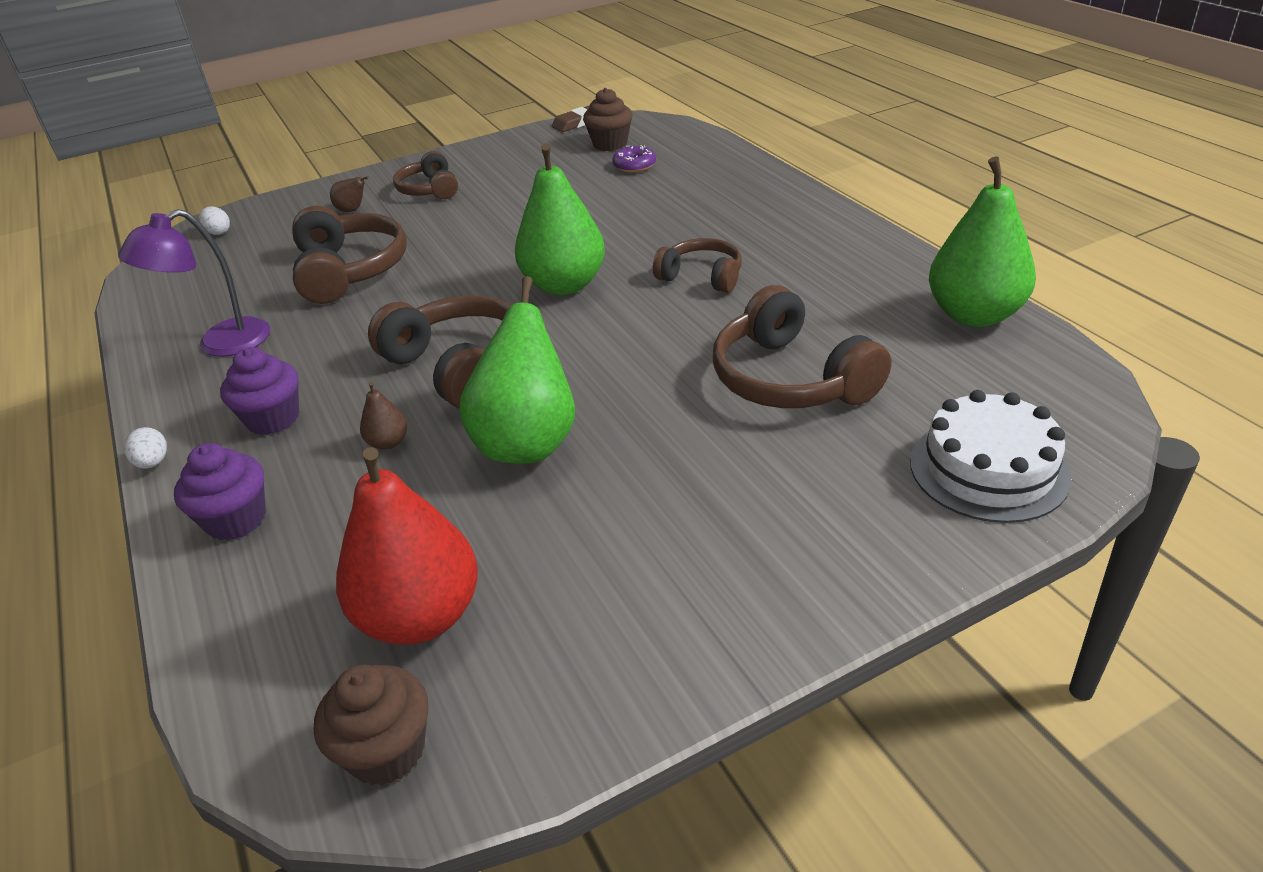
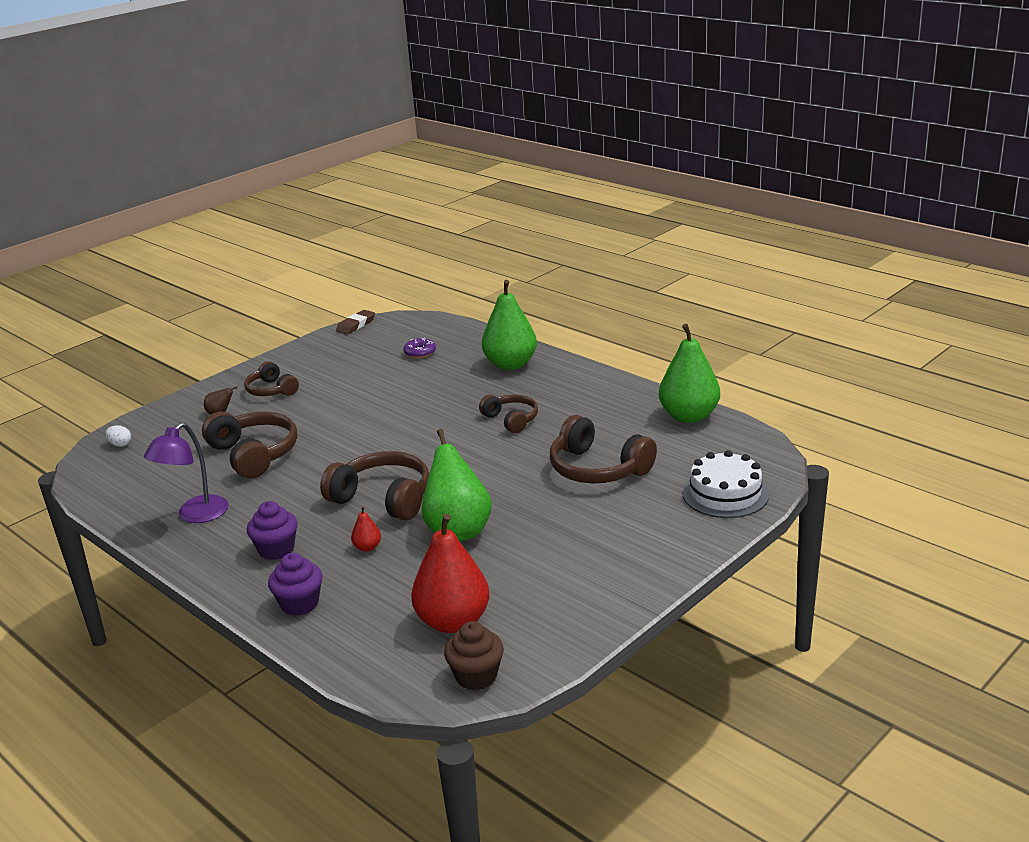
camera: 20 degrees left, 10 degrees down
(153, 463) = (213, 588): white egg -> none
(388, 443) = (367, 547): brown pear -> red pear
(564, 285) = (421, 439): green pear -> green pear (510, 364)
(610, 144) = (391, 339): brown cupcake -> none
(702, 276) = (511, 420): brown headphones -> brown headphones turned 45 degrees clockwise

